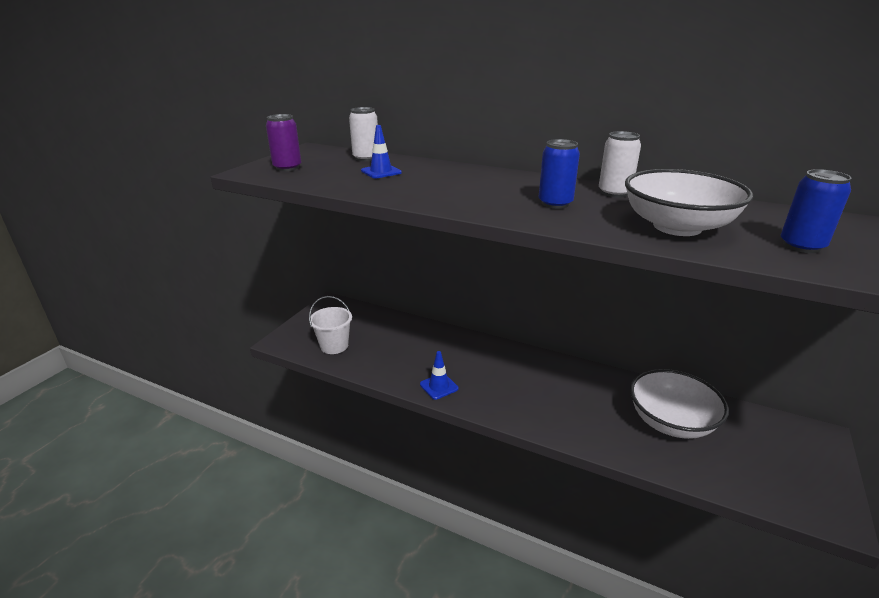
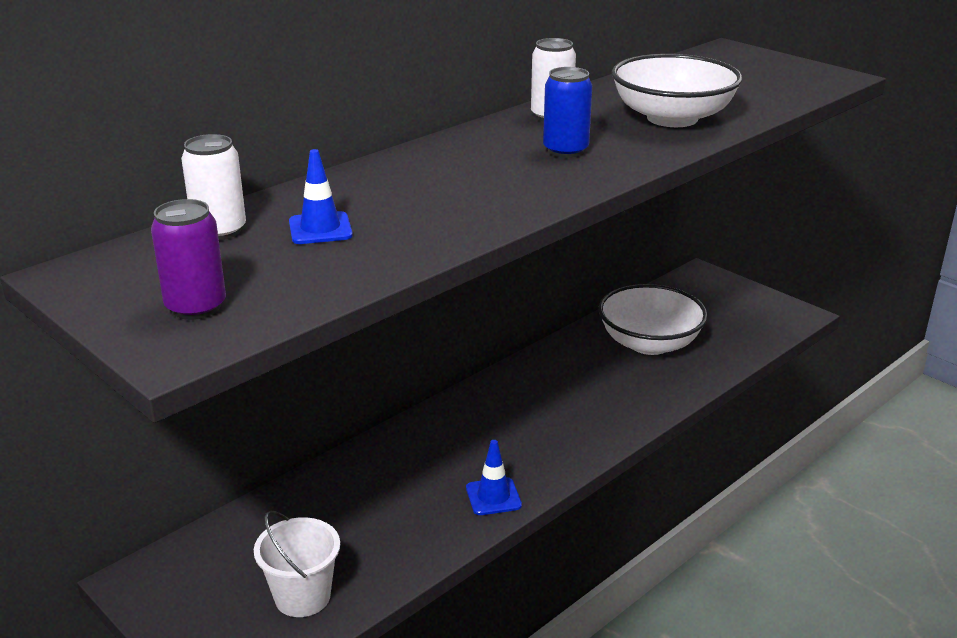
camera: 70 degrees left, 0 degrees up
(801, 246) = (741, 91): blue can -> none

